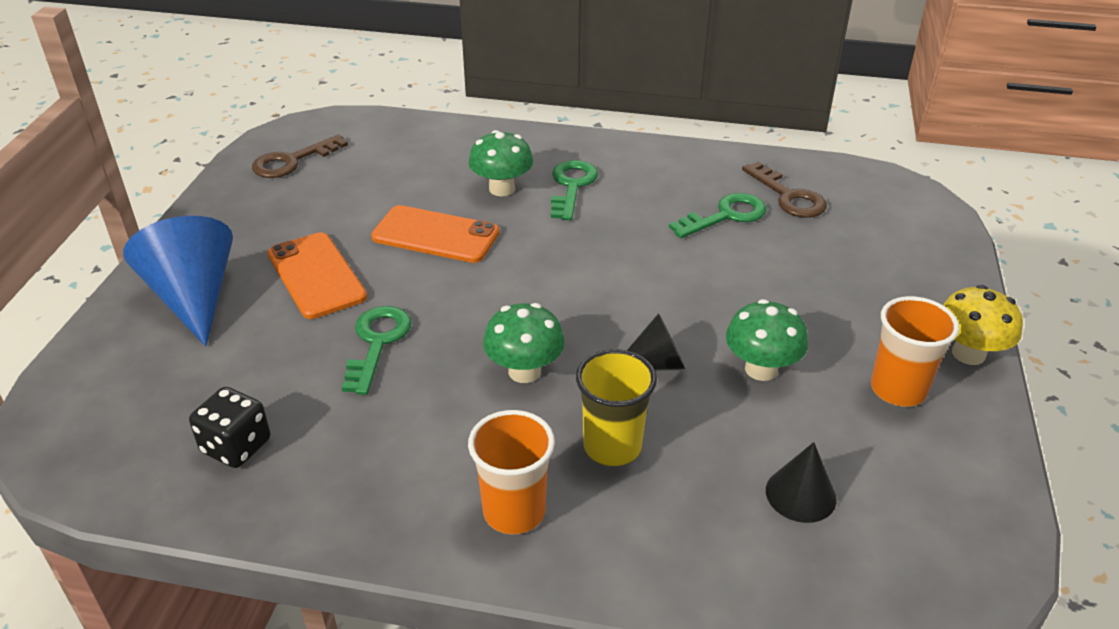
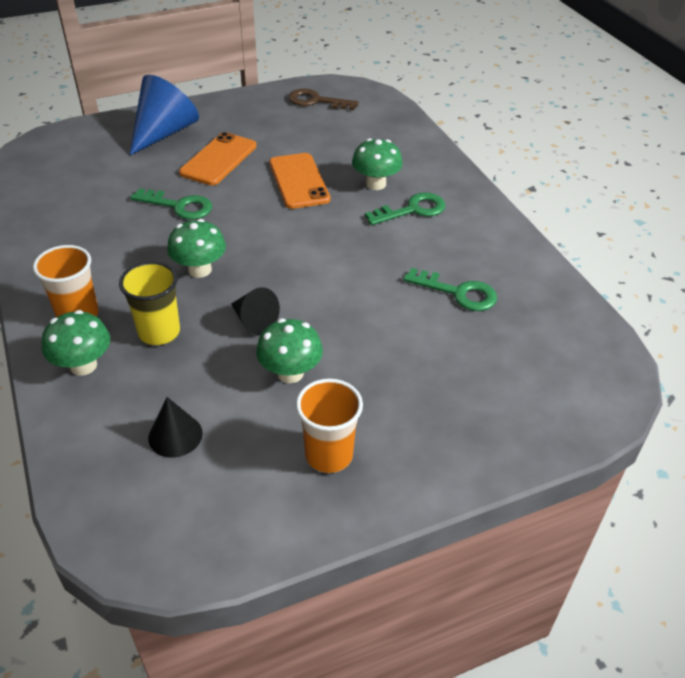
camera: 55 degrees right, 5 degrees up
(236, 446) = (63, 200): black dice -> none
(377, 343) = (179, 206): green key -> green key turned 45 degrees clockwise
(620, 538) = (83, 365): none -> green mushroom
(788, 196) = (523, 316): brown key -> none
(968, 354) = (412, 487): yellow mushroom -> none

